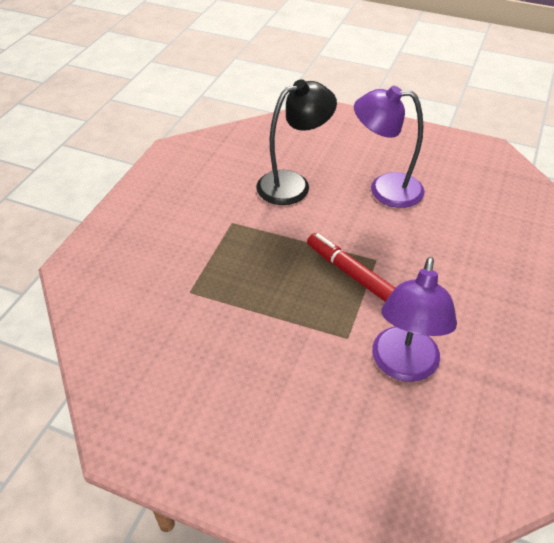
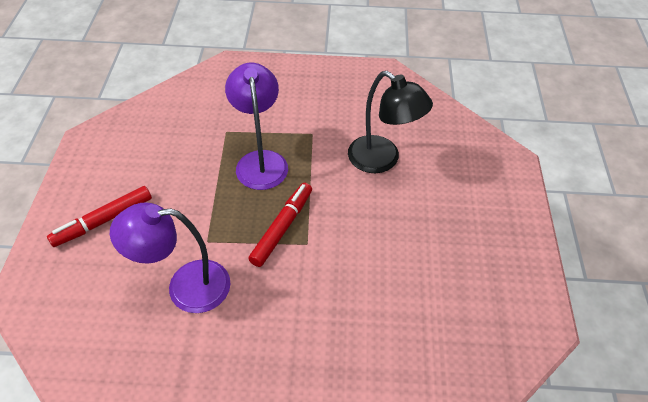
camera: 70 degrees right, 5 degrees up
(281, 437) = (103, 221): none -> red marker
(385, 189) = (412, 232): purple lamp -> purple lamp (260, 161)

